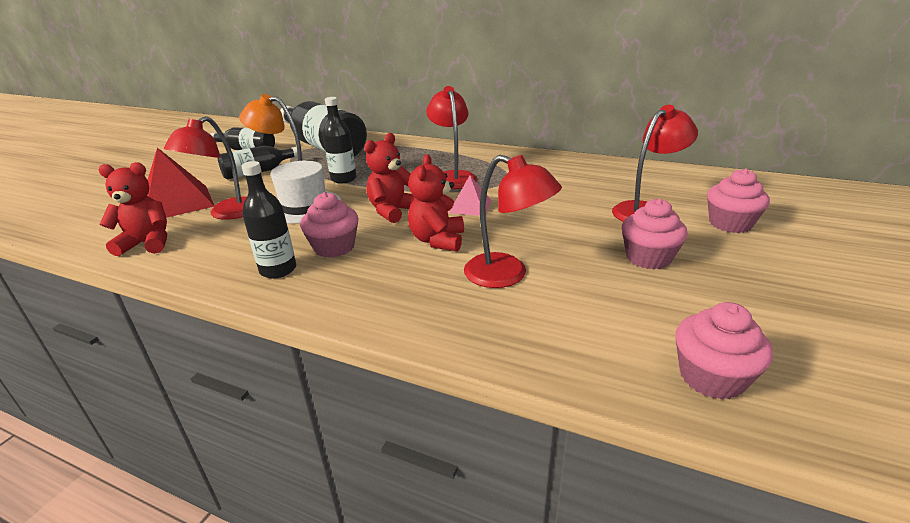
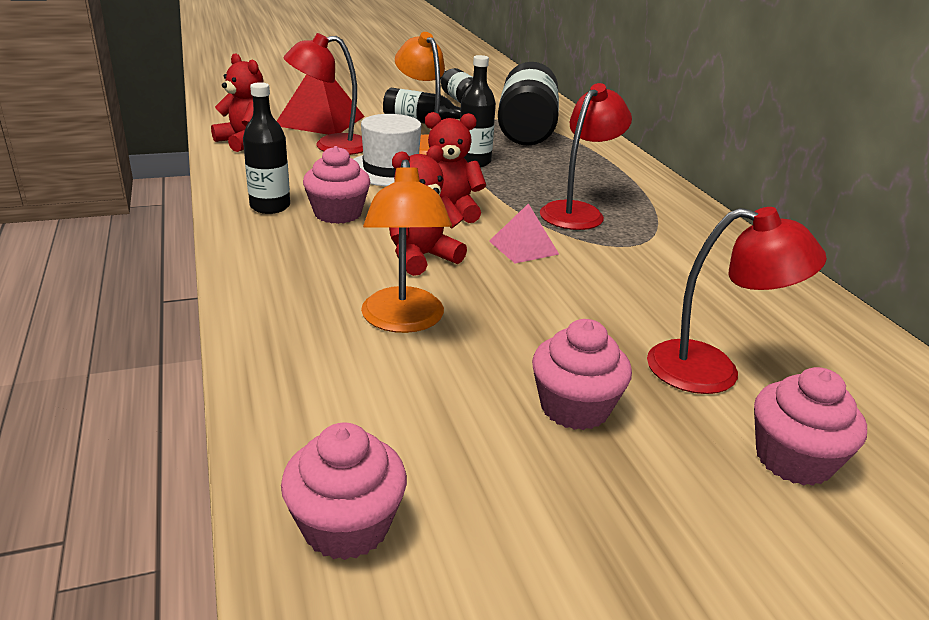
camera: 45 degrees right, 0 degrees up
(507, 275) = (404, 321): red lamp -> orange lamp

